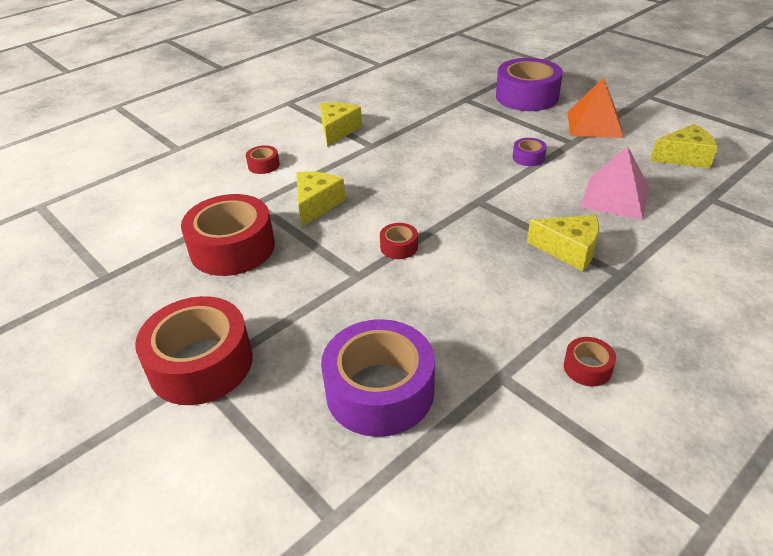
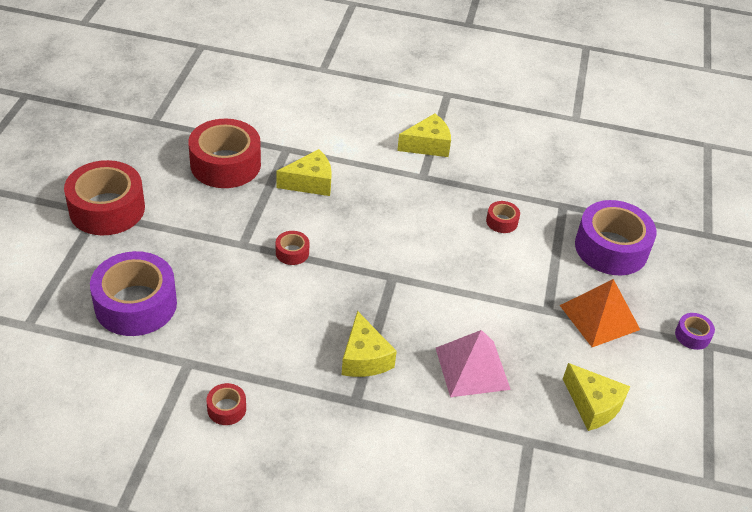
camera: 50 degrees right, 5 degrees up
(263, 165) = (339, 128): red tape -> red tape (502, 221)
(528, 157) = (491, 287): purple tape -> purple tape (692, 335)

